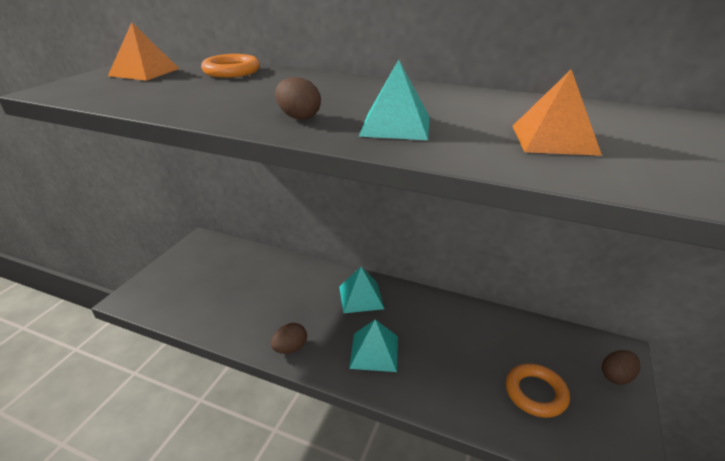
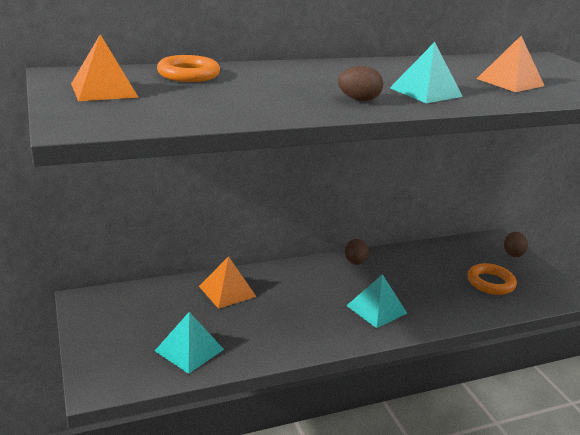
camera: 45 degrees left, 5 degrees down
(286, 275) = (227, 291): none -> orange pyramid
(290, 348) = (317, 339): brown egg -> brown egg (355, 262)
(361, 297) = (314, 279): turquoise pyramid -> turquoise pyramid (189, 350)

